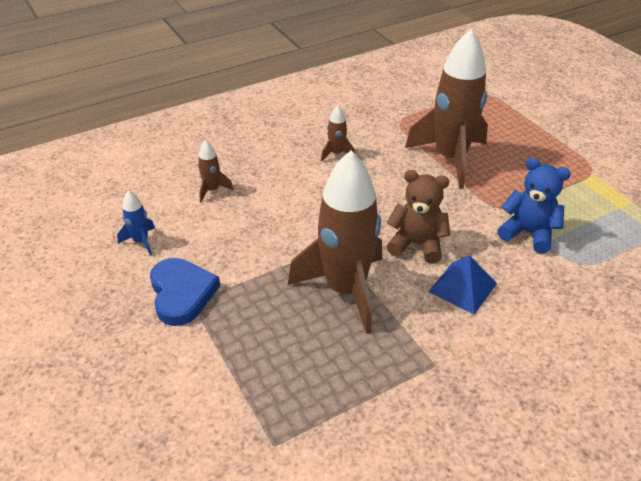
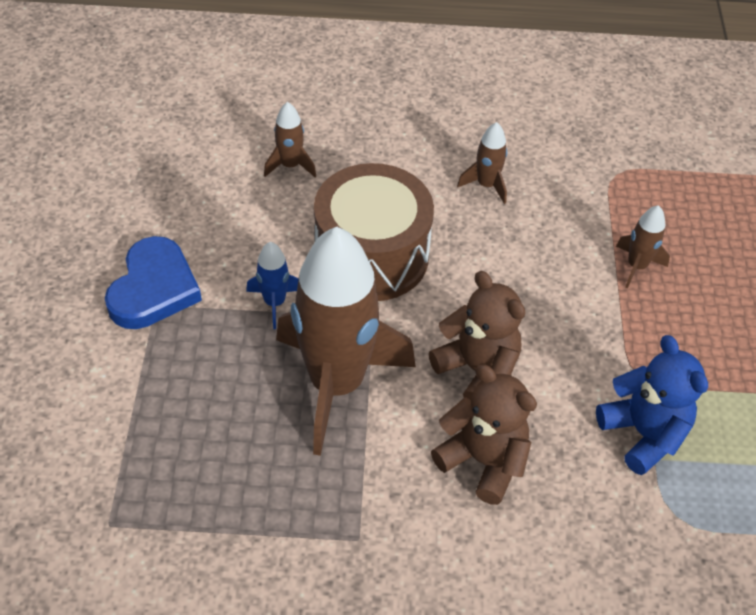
camera: 30 degrees right, 10 degrees up
(141, 241) = (160, 197): blue rocket -> blue rocket (274, 302)
(304, 215) = (371, 256): none -> brown drum
(450, 158) = (636, 266): brown rocket -> brown rocket, size x0.42
(462, 287) = (483, 460): blue pyramid -> brown teddy bear

